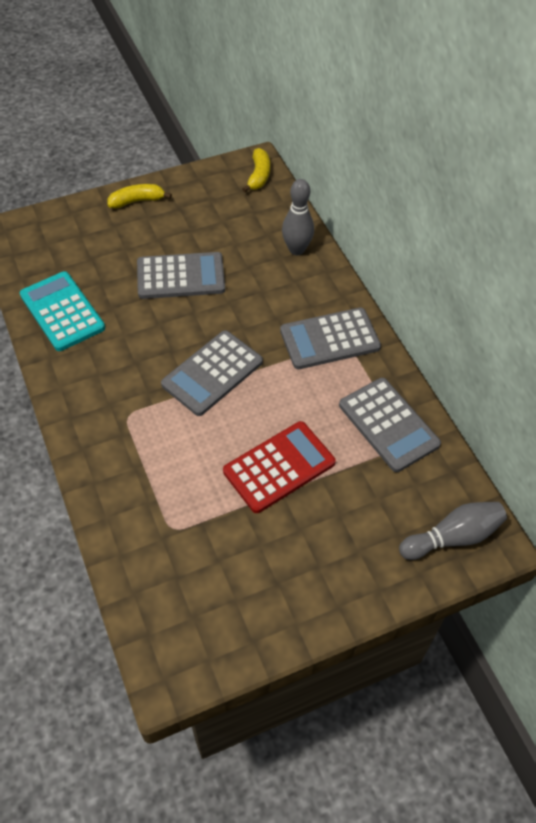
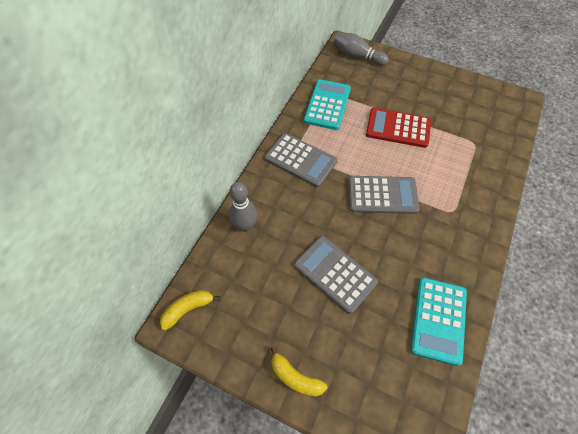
camera: 130 degrees left, 5 degrees up
(388, 424) = (327, 105): grey calculator -> turquoise calculator

